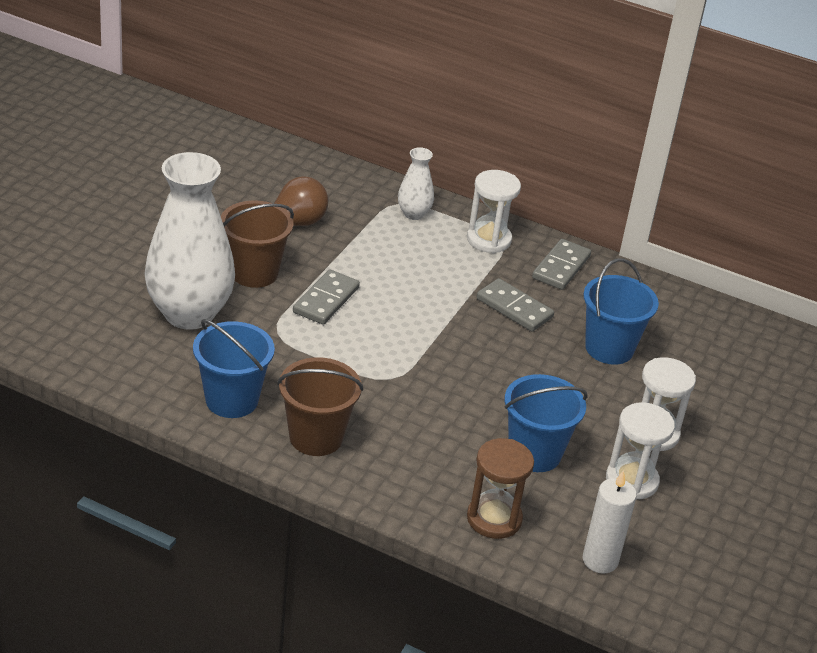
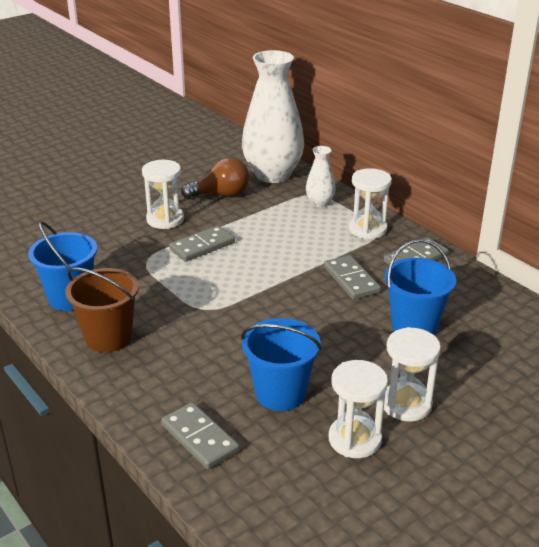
camera: 30 degrees right, 5 degrees down
(189, 314) = (94, 236): white vase -> white vase (272, 175)
(254, 273) = (165, 219): brown bucket -> white hourglass
(494, 519) = (200, 438): brown hourglass -> grey domino
(600, 560) = (269, 502): white candle -> none

